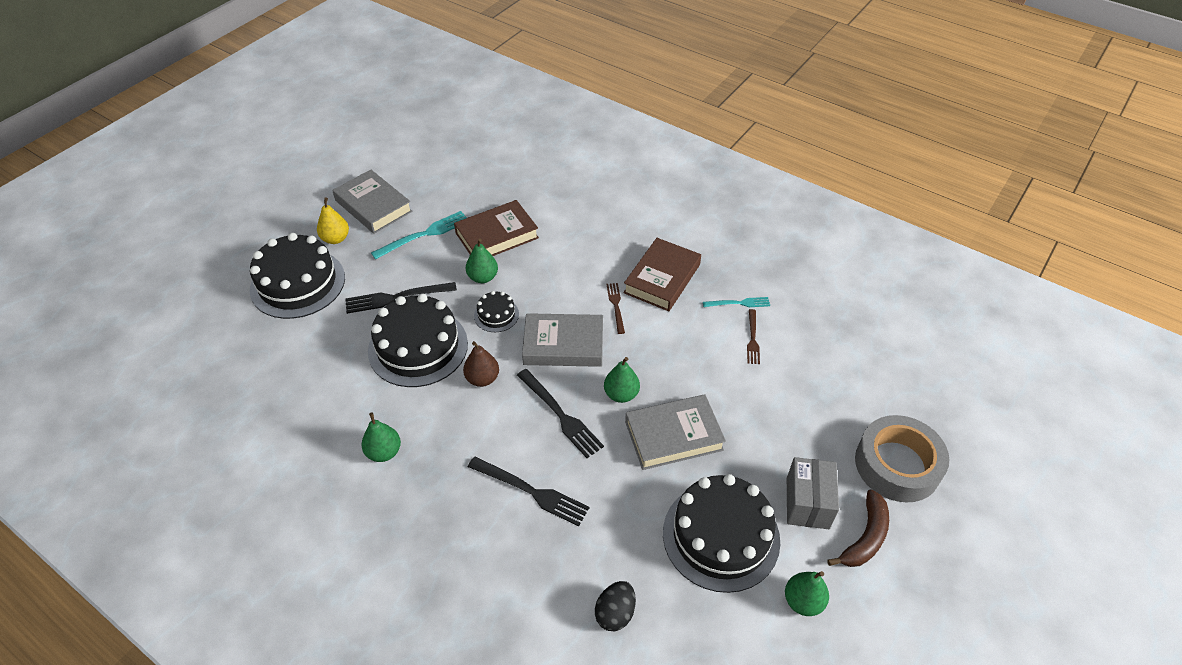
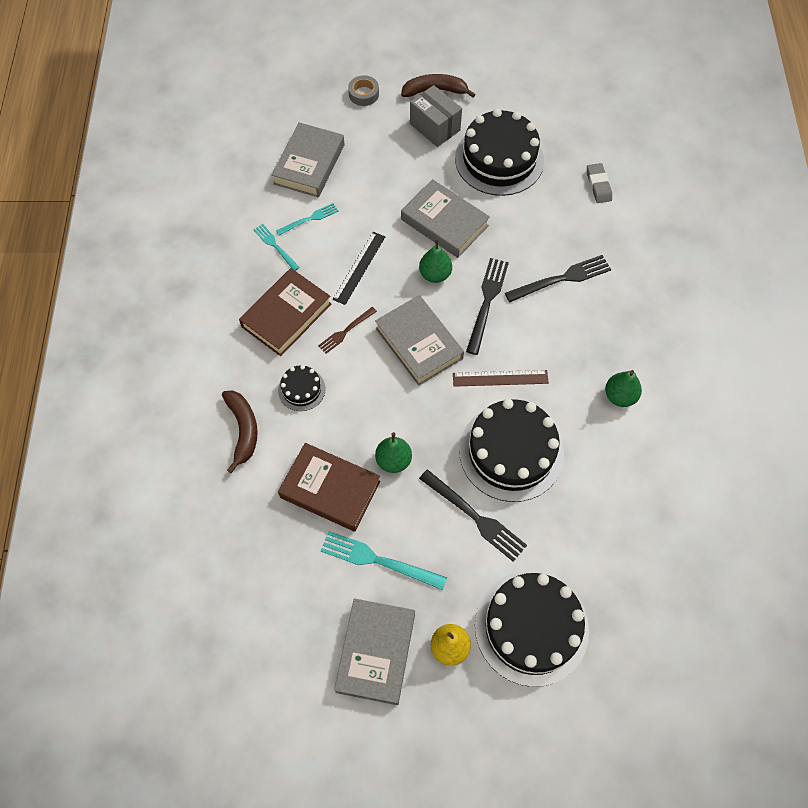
camera: 125 degrees left, 15 degrees up
(482, 379) = (500, 378): brown pear -> brown ruler
(496, 315) = (428, 416): black cake -> black cake (301, 389)
(532, 492) = (562, 278): black fork -> black fork turned 75 degrees clockwise
(584, 214) = (243, 430): none -> brown banana
(615, 613) = (598, 185): black egg -> grey eraser
(662, 278) = (286, 315): brown book -> brown book turned 45 degrees counterclockwise
(672, 346) = (359, 267): none -> black ruler
(752, 339) = (310, 219): brown fork -> turquoise fork
(803, 601) = (506, 102): green pear -> none
(807, 503) = (435, 127): grey box -> grey box turned 75 degrees clockwise
(821, 370) = (309, 164): none -> grey book
(897, 465) = (363, 94): grey tape -> grey tape, size x0.47

